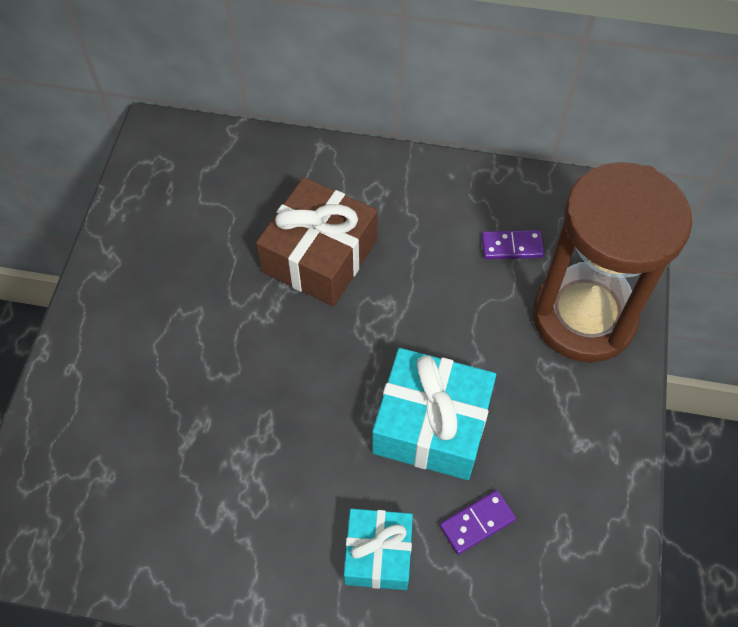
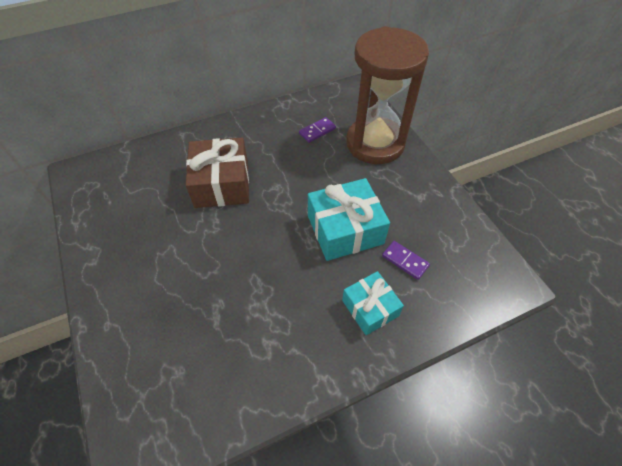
camera: 35 degrees left, 5 degrees down
(477, 523) = (405, 261): purple domino -> purple domino turned 75 degrees counterclockwise

